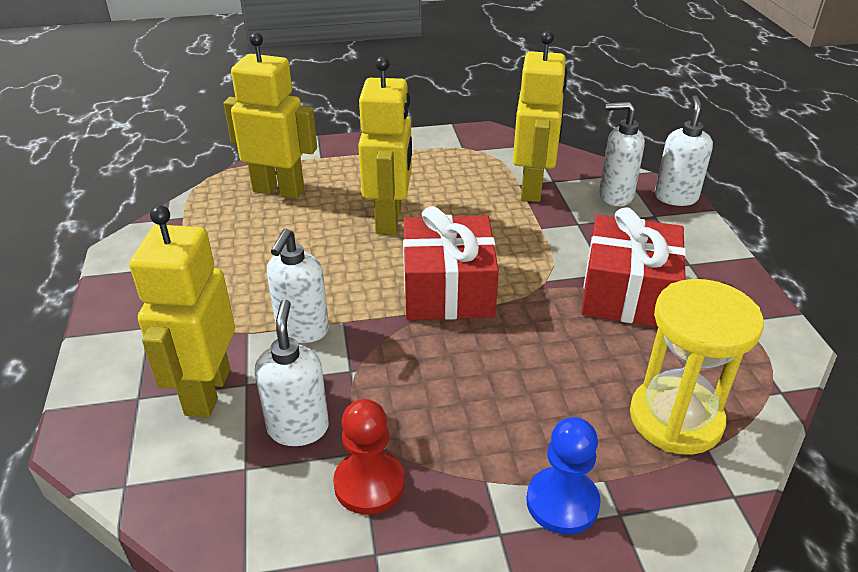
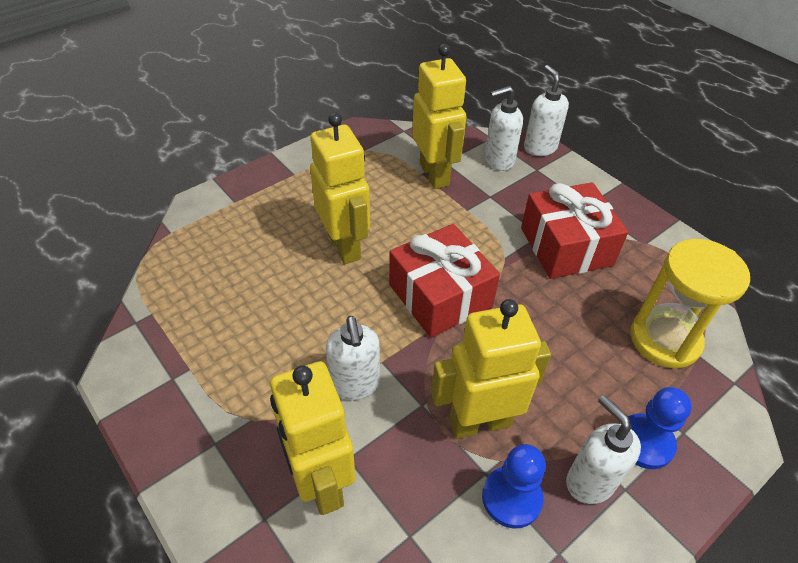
camera: 30 degrees left, 10 degrees up
(279, 190) = (223, 250): yellow robot -> yellow robot (479, 422)
(298, 428) = (422, 477): white soap dispenser -> white soap dispenser (589, 481)
(369, 484) = (511, 498): red pawn -> blue pawn

